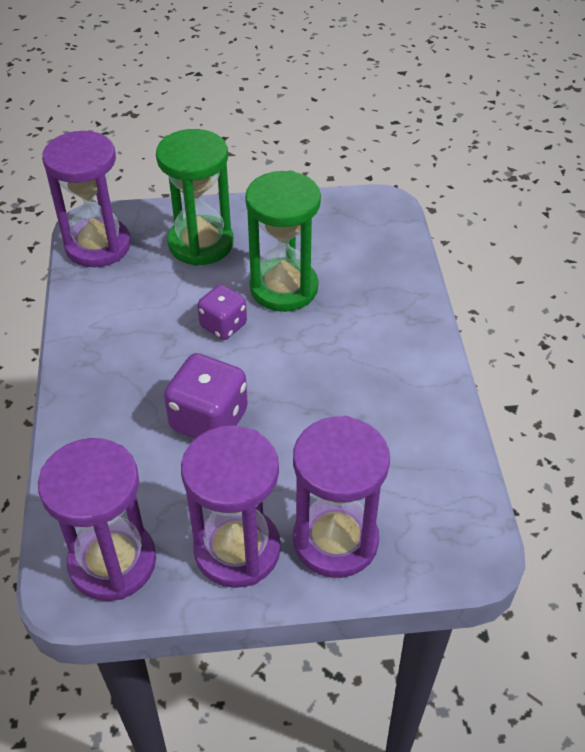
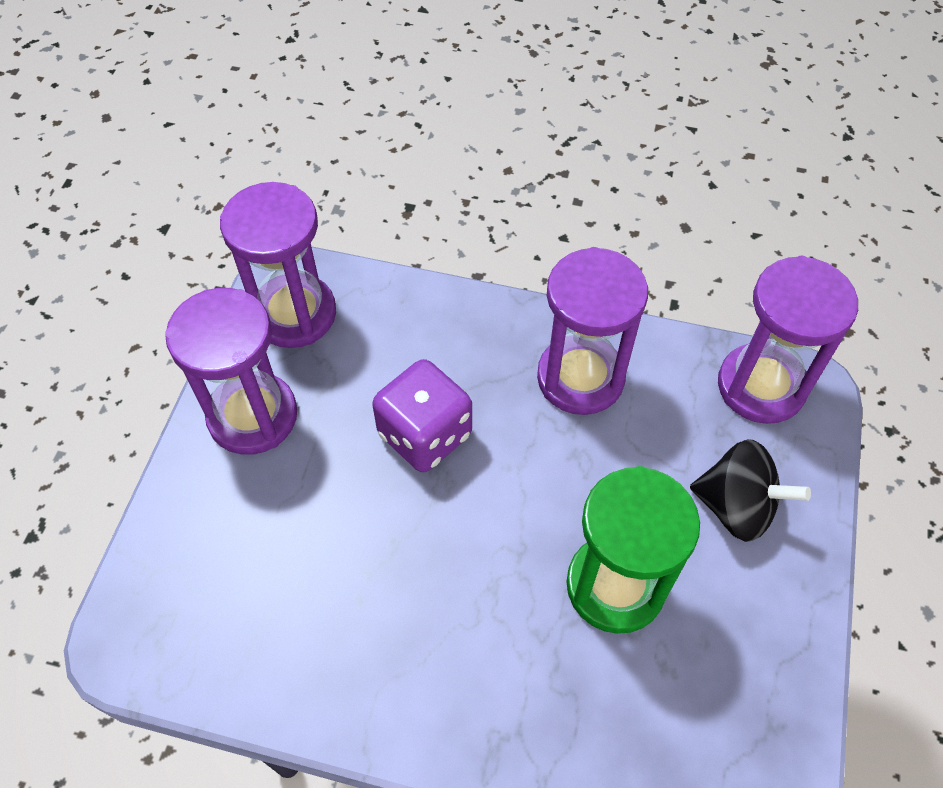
camera: 110 degrees right, 10 degrees up
(201, 244) = (736, 507): green hourglass -> black spinning top
(223, 325) = (568, 490): purple dice -> none
(335, 540) = (214, 508): purple hourglass -> purple hourglass (580, 378)

